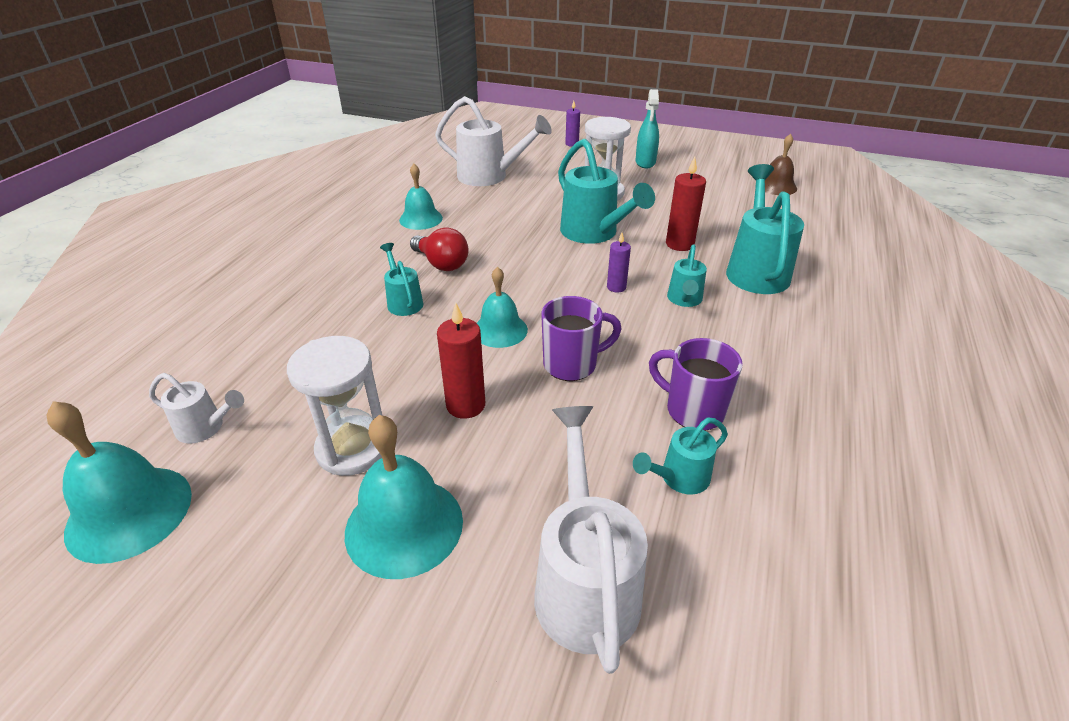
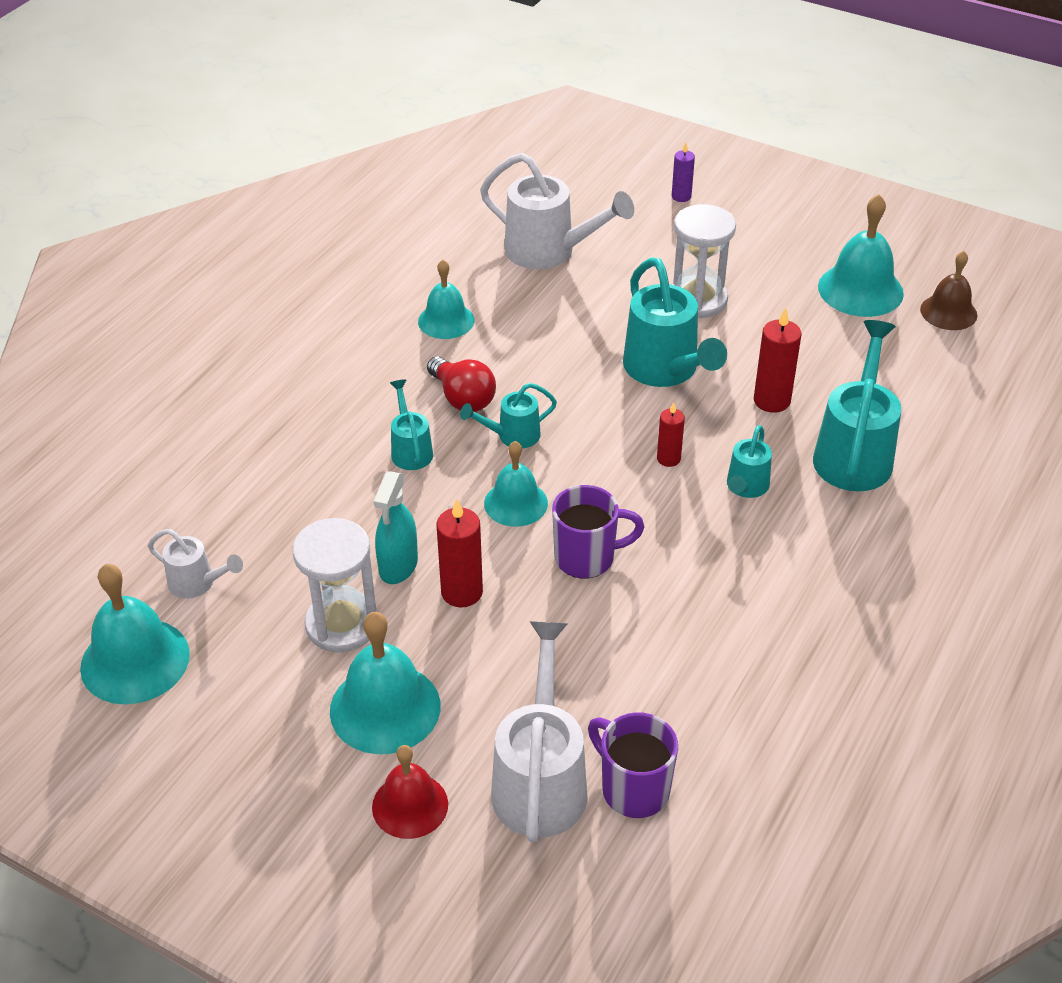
camera: 10 degrees right, 5 degrees up
(445, 636) = (410, 805): none -> red bell
(616, 287) = (668, 459): purple candle -> red candle
(645, 162) = (777, 246): turquoise spray bottle -> turquoise spray bottle (398, 566)
(679, 478) = (661, 699): turquoise watering can -> turquoise watering can (512, 436)
(692, 410) = (702, 629): purple mug -> purple mug (633, 789)
(711, 179) = (860, 290): none -> turquoise bell

